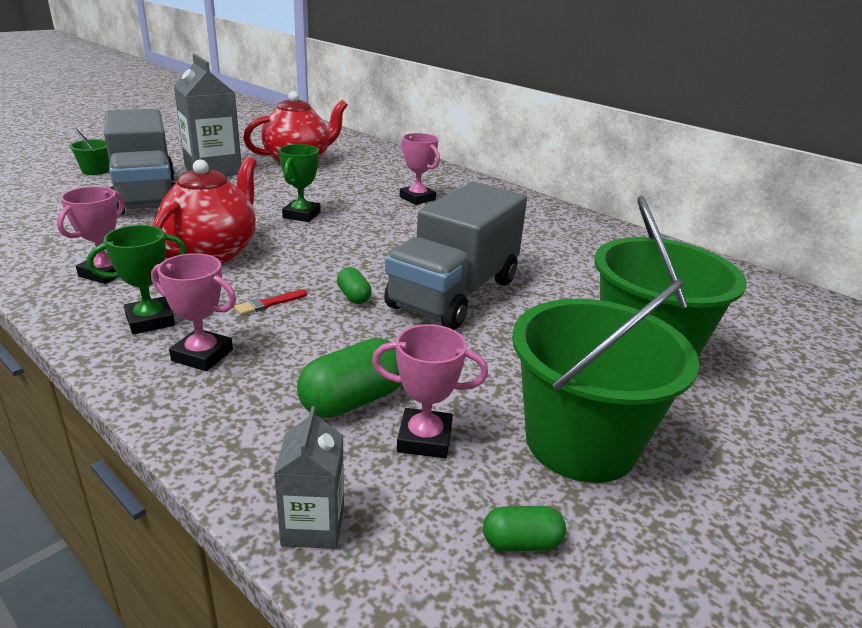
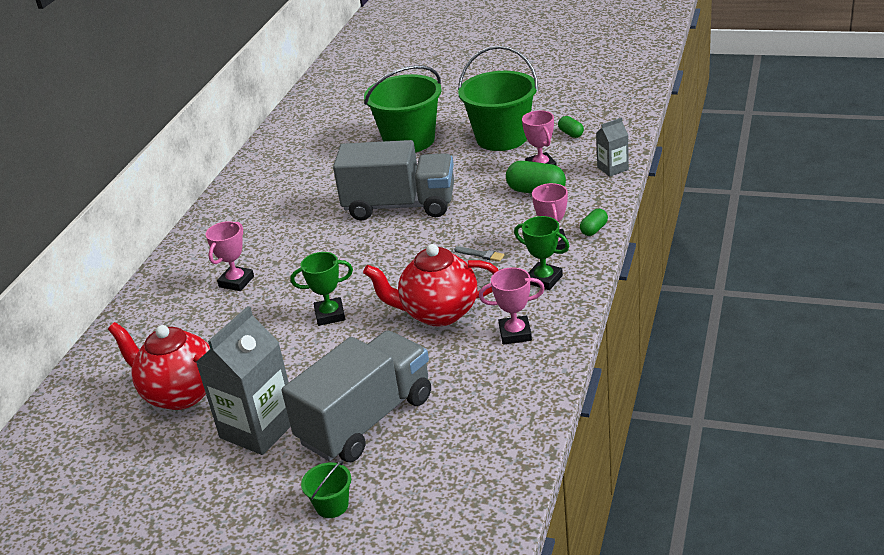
camera: 110 degrees left, 5 degrees up
(269, 304) = (481, 255): red brush -> grey brush
(353, 296) = (440, 233): green capsule -> green capsule (594, 230)

